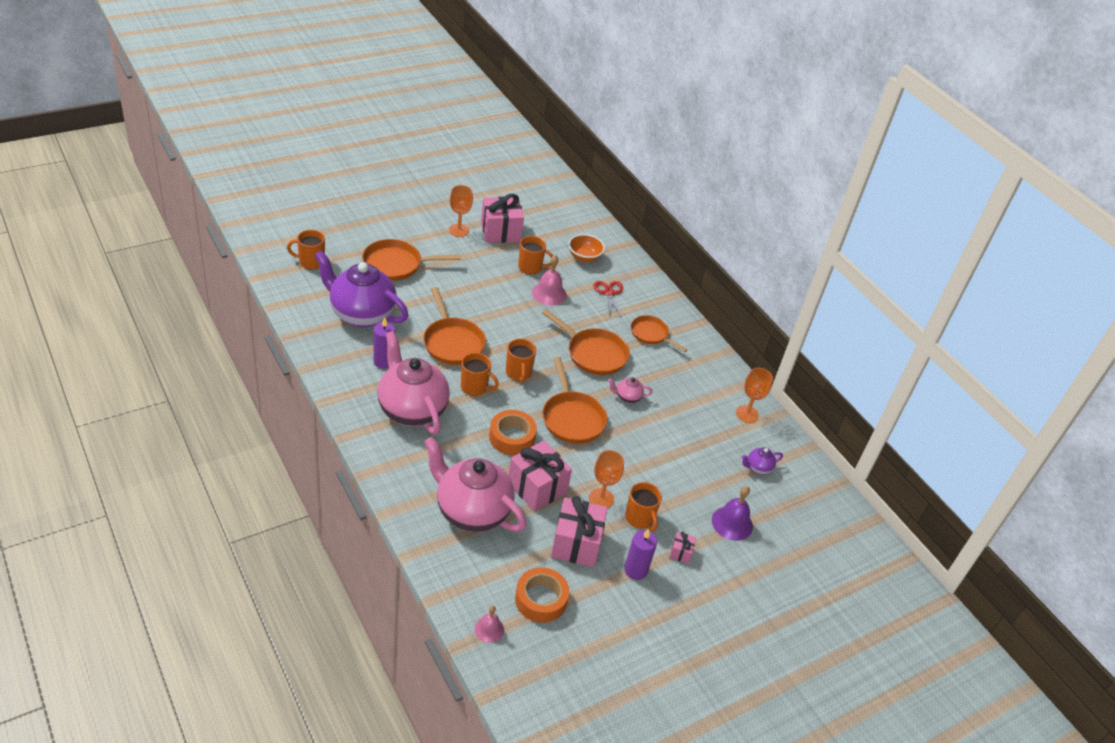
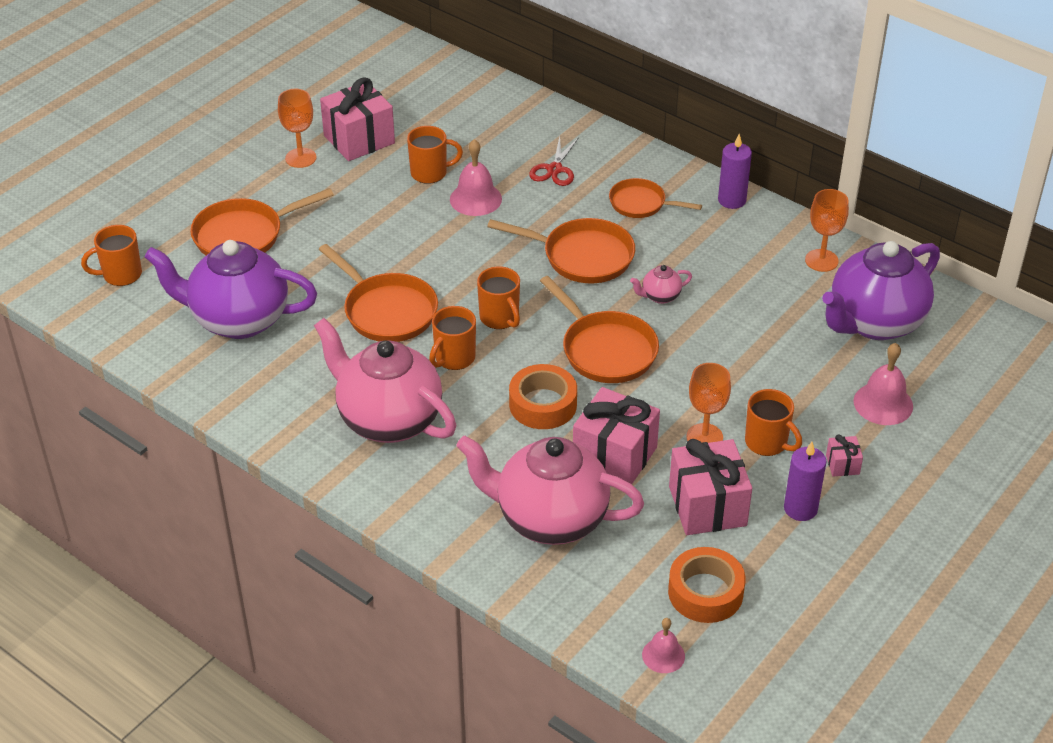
camera: 15 degrees left, 0 degrees up
(384, 361) = (310, 371): purple candle -> purple candle (732, 200)
(475, 387) = (454, 358): orange mug -> orange mug turned 120 degrees clockwise
(584, 257) = (493, 134): orange bowl -> none
(609, 293) = (554, 169): red scissors -> red scissors turned 135 degrees counterclockwise
(732, 523) = (883, 403): purple bell -> pink bell
(758, 468) = (874, 322): purple teapot -> purple teapot, size x2.48

